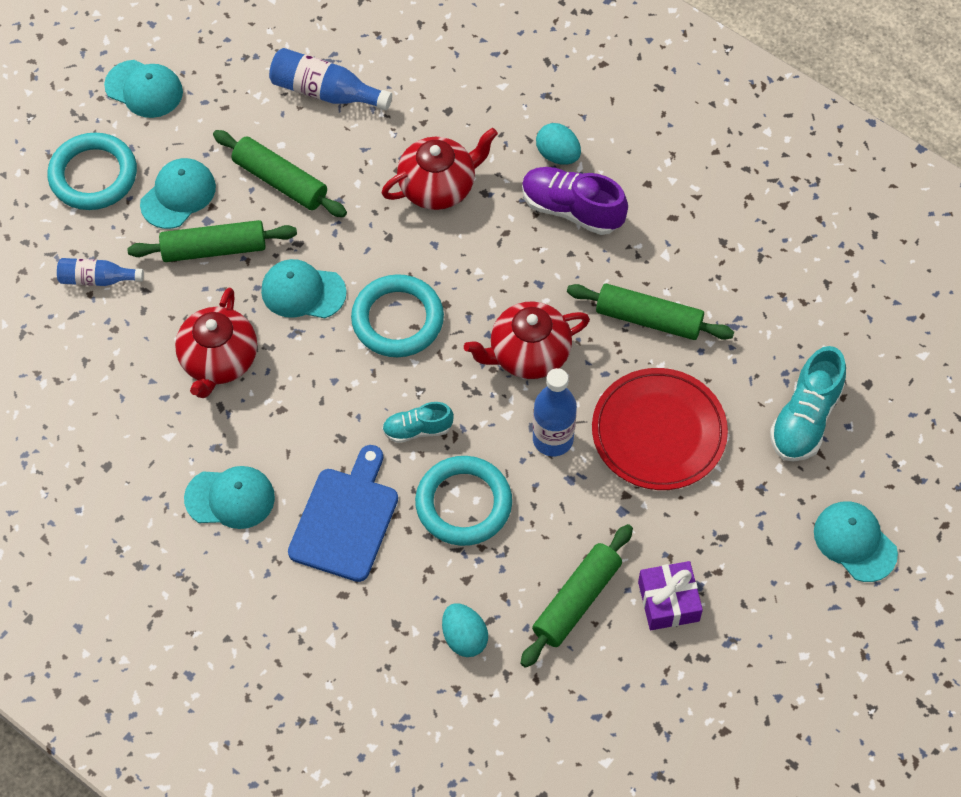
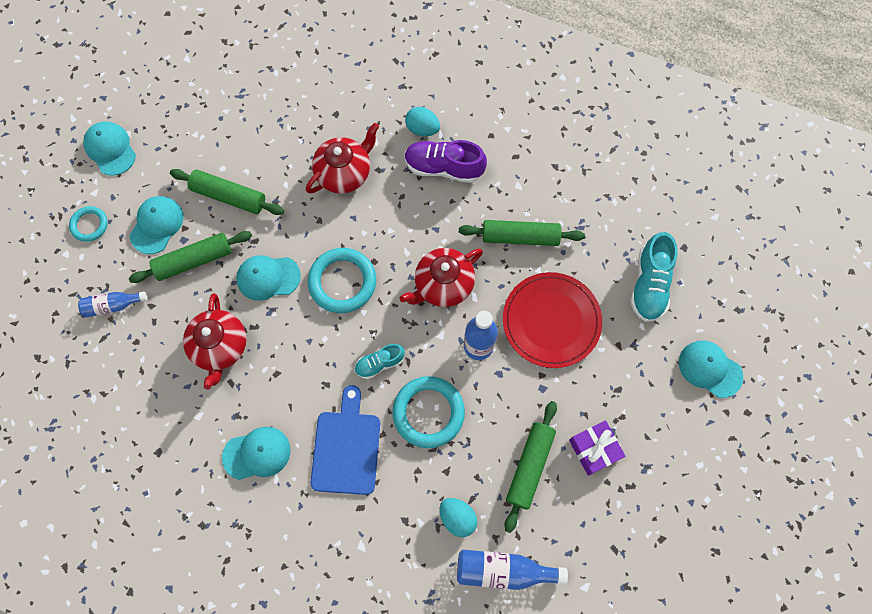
camera: 15 degrees left, 10 degrees up
(93, 175) = (89, 225): turquoise ring -> turquoise ring, size x0.57
(144, 89) = (110, 149): turquoise cap -> turquoise cap turned 135 degrees counterclockwise
(325, 92) = (244, 120): blue bottle -> blue bottle (503, 570)

